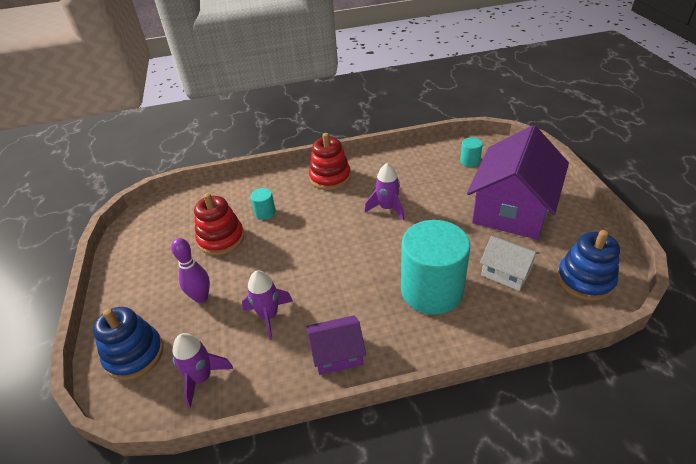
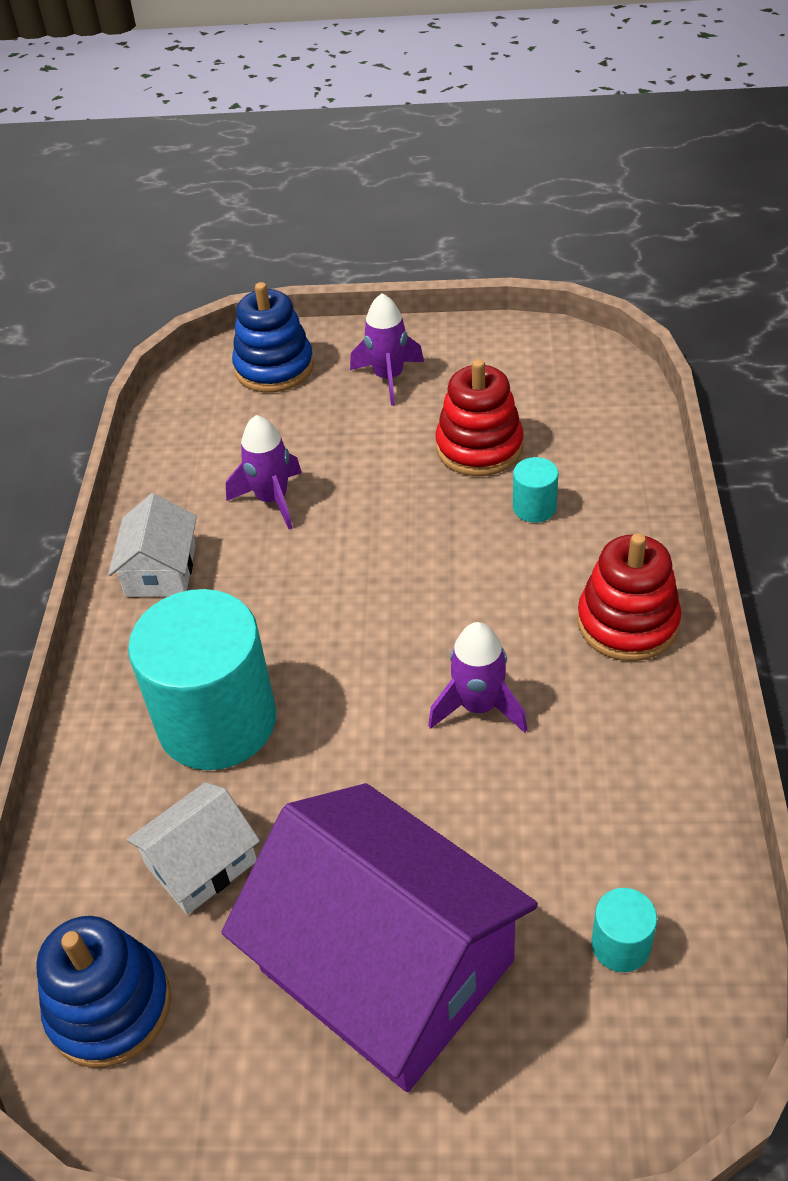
camera: 105 degrees right, 5 degrees up
(201, 297) = (348, 426): purple bowling pin -> none
(202, 378) = (201, 430): purple rocket -> purple rocket (388, 378)
(337, 353) = (161, 570): purple house -> white house

